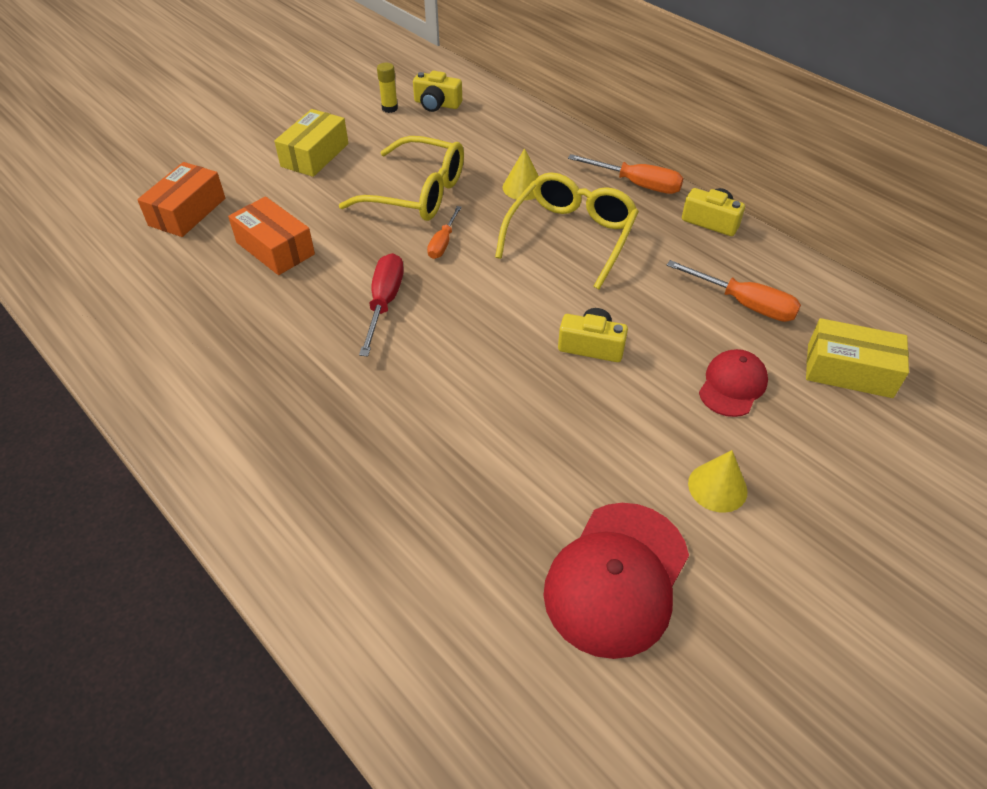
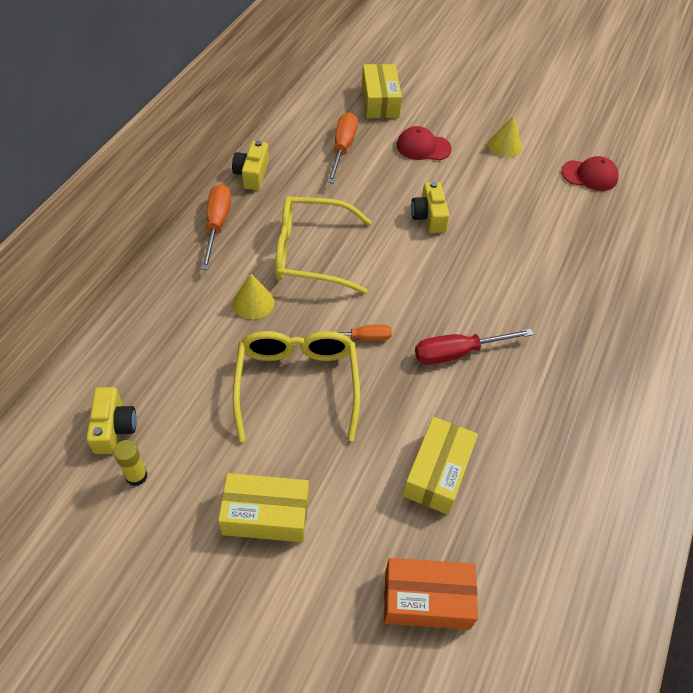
camera: 115 degrees left, 5 degrees up
(275, 248) = (437, 472): orange box -> yellow box
(616, 578) = (589, 175): red cap -> red cap, size x0.58

